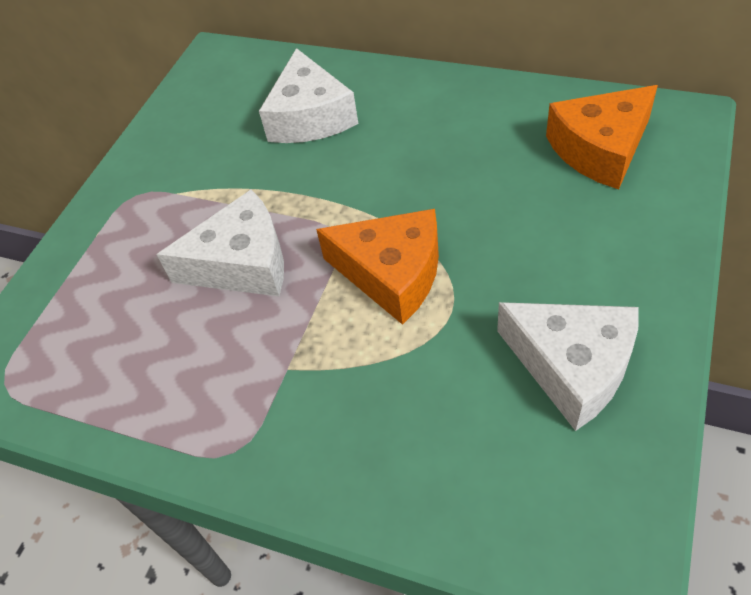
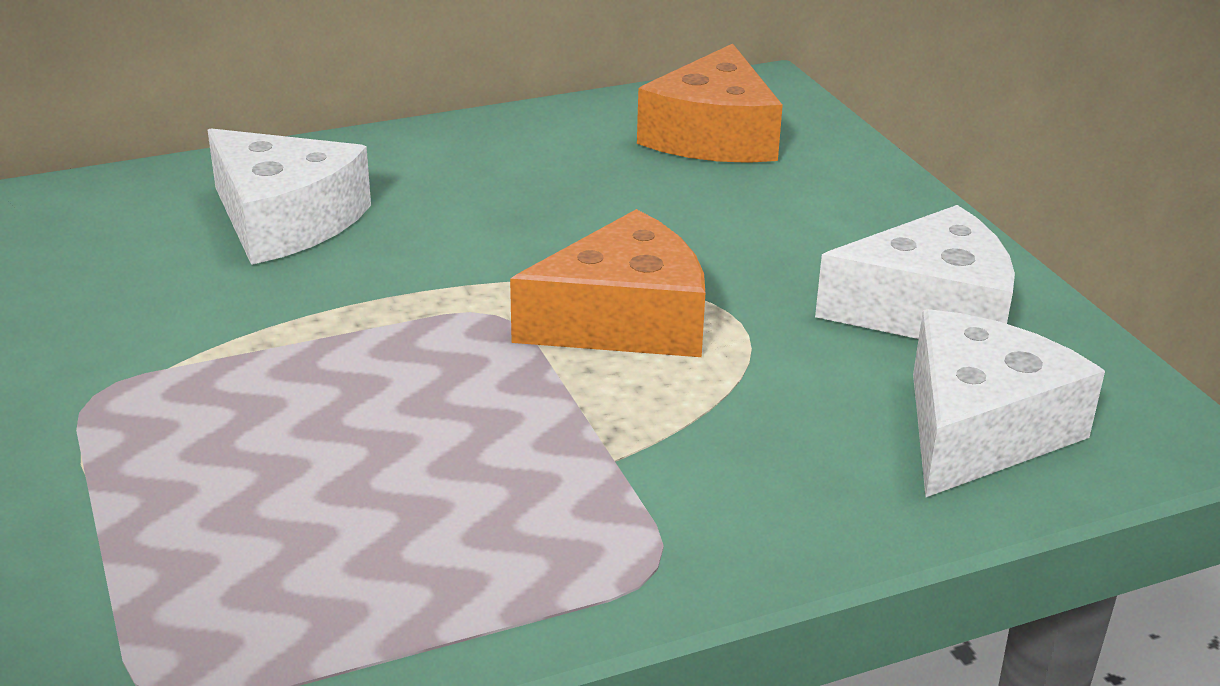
camera: 50 degrees left, 20 degrees down
(242, 263) = (396, 393): white cheese -> white cheese (979, 429)

